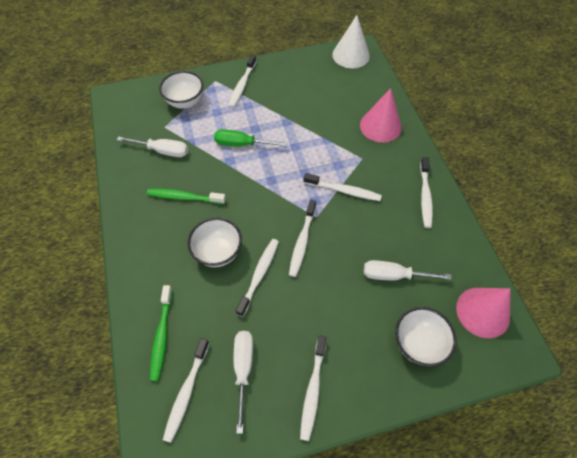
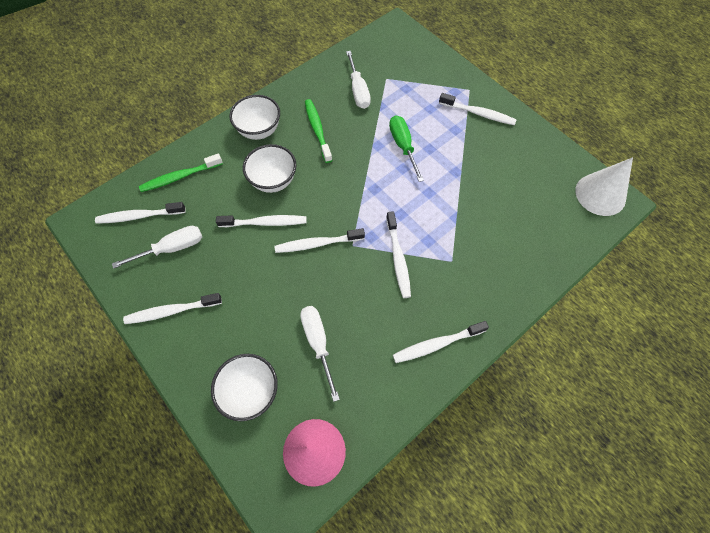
camera: 65 degrees right, 5 degrees up
(185, 102) = (425, 79): white bowl -> white bowl (259, 130)
(242, 85) = (478, 113): white toothbrush -> white toothbrush turned 150 degrees counterclockwise
(380, 126) = (510, 264): pink cone -> none

